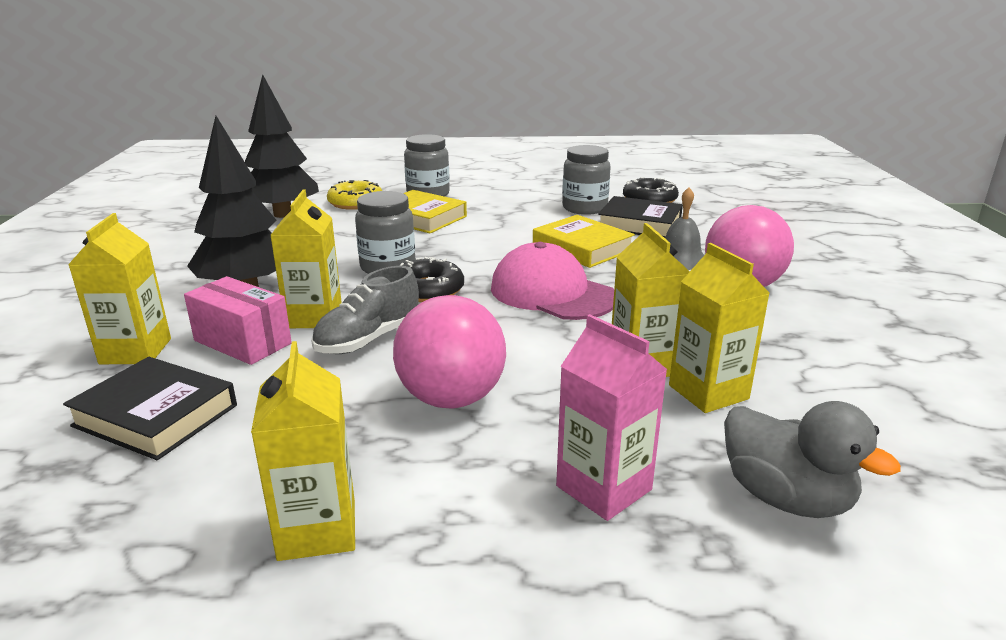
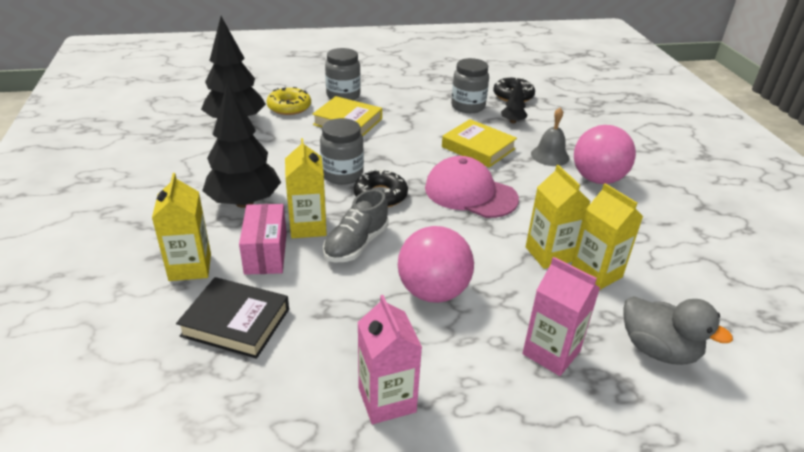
camera: 10 degrees left, 10 degrees up
(243, 342) = (266, 253): pink box -> pink box turned 60 degrees clockwise
(317, 529) = (387, 400): yellow carton -> pink carton
(639, 224) = (512, 121): black book -> black tree

